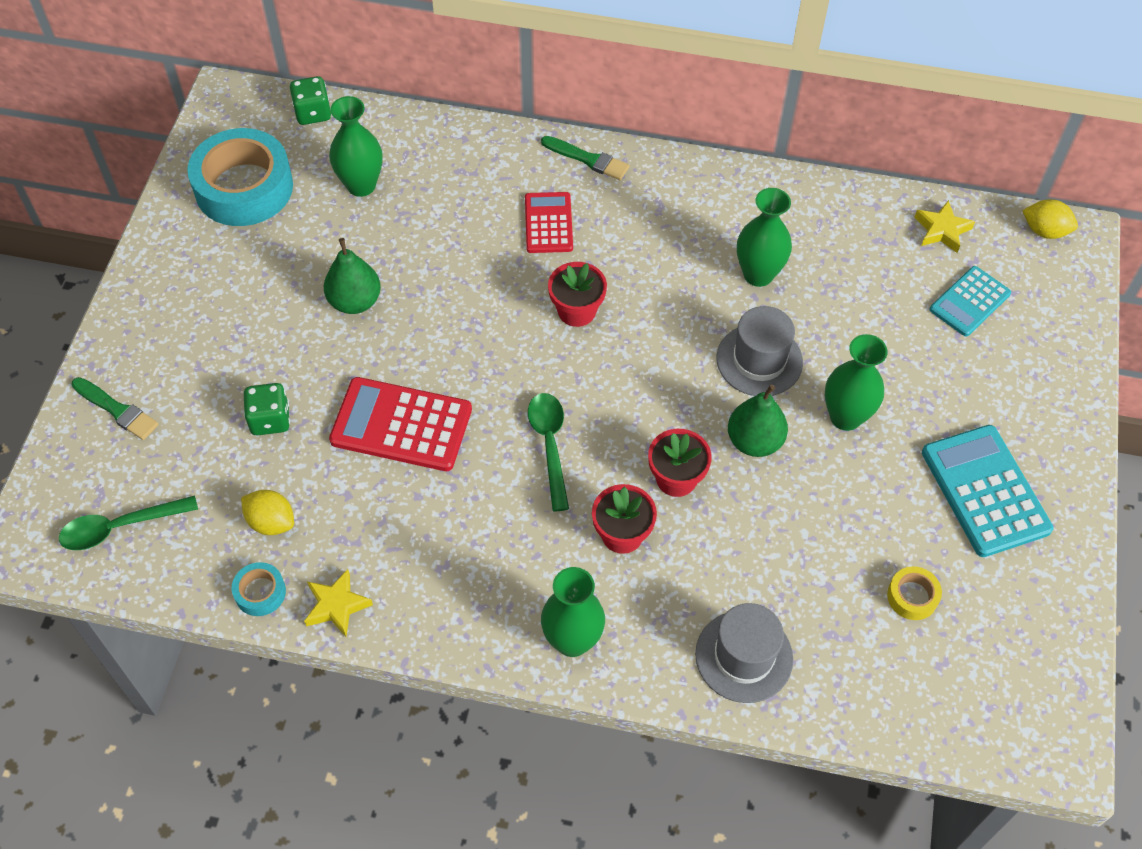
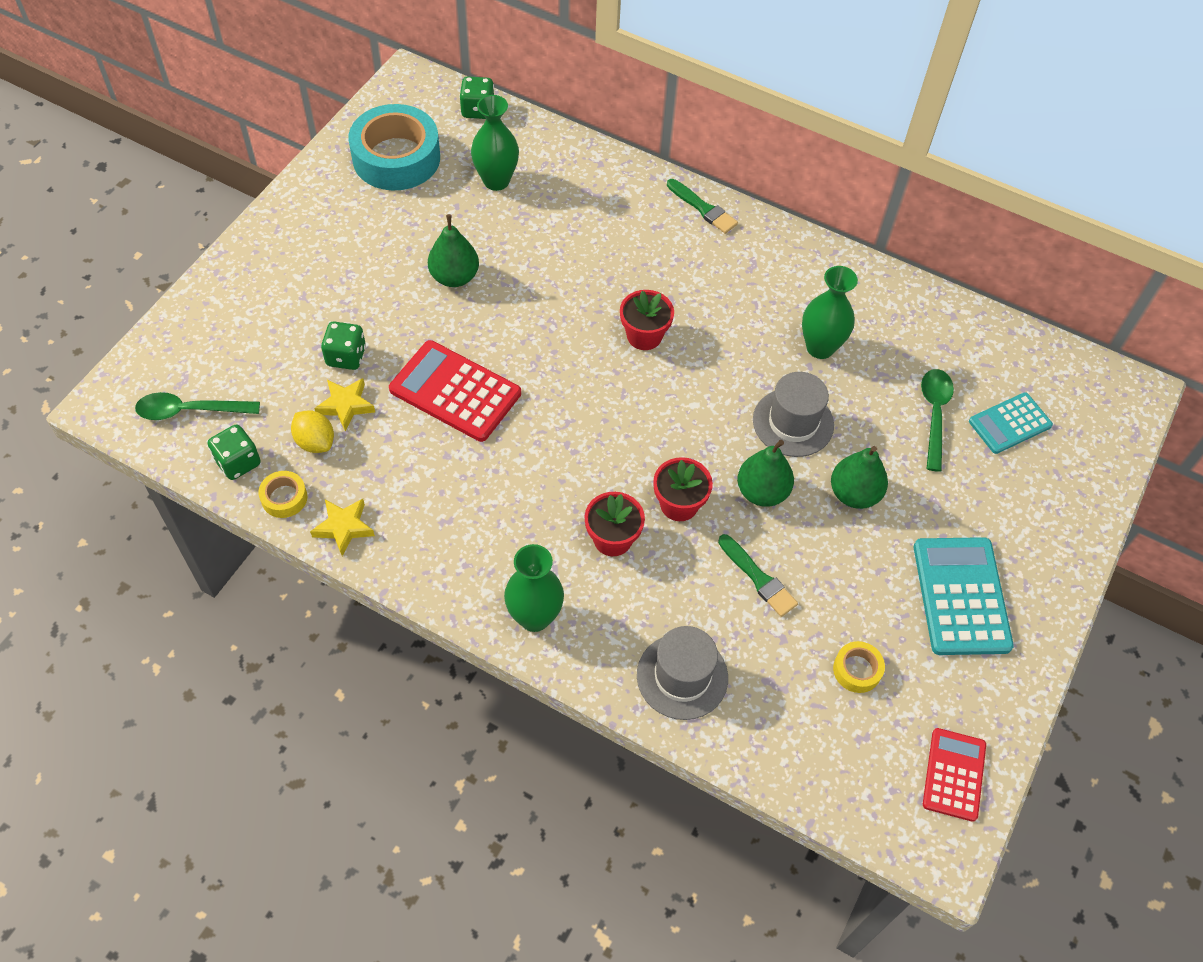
camera: 15 degrees right, 0 degrees up
(117, 410) = (223, 314): green brush -> green brush (758, 578)
(195, 568) = (238, 462): none -> green dice
(260, 592) = (284, 498): turquoise tape -> yellow tape
(548, 223) = (647, 254): red calculator -> red calculator (954, 774)
(549, 445) = (577, 444): green spoon -> green spoon (934, 414)
(845, 417) = (854, 494): green vase -> green pear
(942, 230) = (1007, 353): yellow star -> yellow star (346, 405)
(1044, 231) = (1106, 379): yellow lemon -> none

